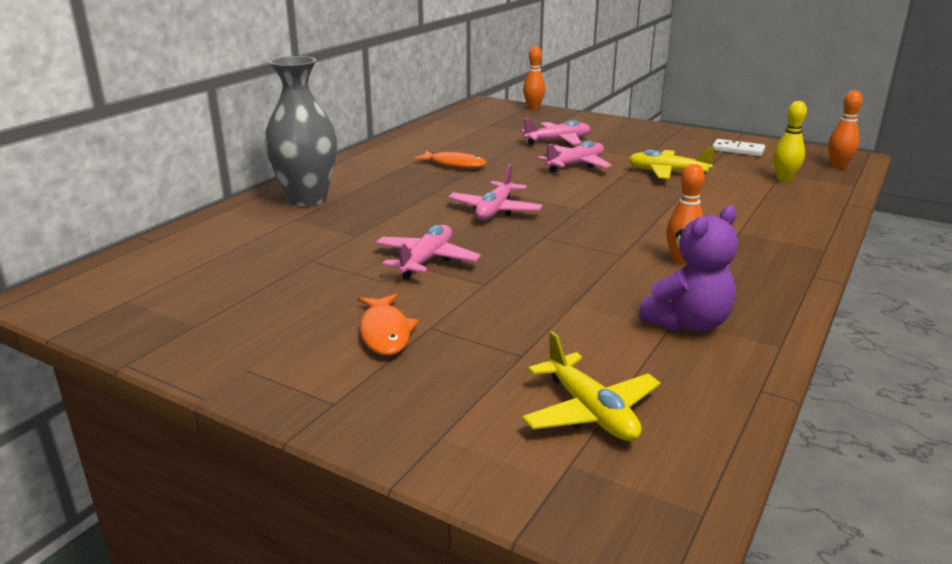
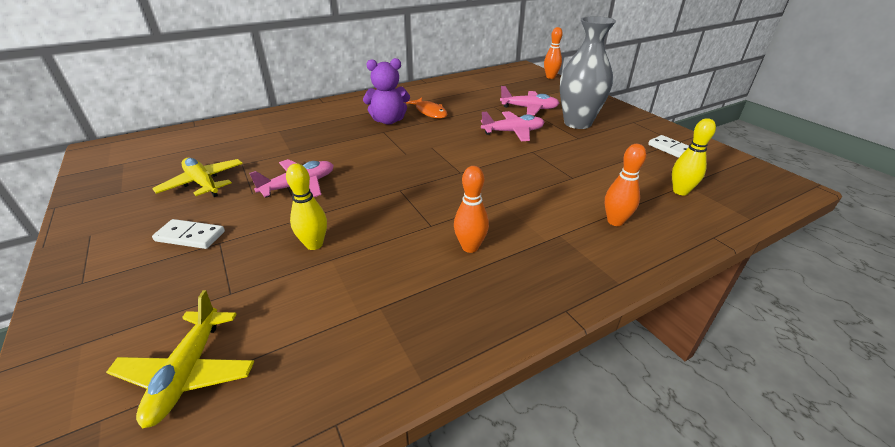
camera: 30 degrees right, 10 degrees up
(307, 199) = (307, 117): grey vase -> grey vase (577, 123)
(385, 332) = (190, 236): orange fish -> white domino
(495, 210) = (401, 157): pink plane -> none
(536, 299) = (314, 244): none -> yellow bowling pin
(667, 172) = (577, 157): yellow plane -> yellow plane (203, 183)
(688, 323) = (382, 316): purple teddy bear -> purple teddy bear (388, 120)
(838, 166) = (760, 191): orange bowling pin -> orange bowling pin (615, 221)

